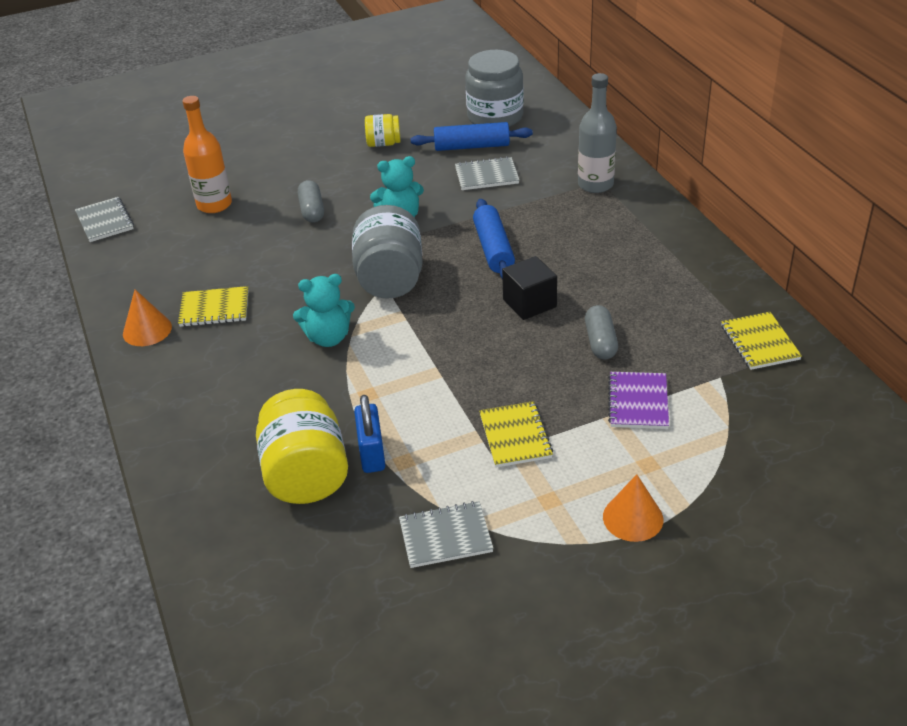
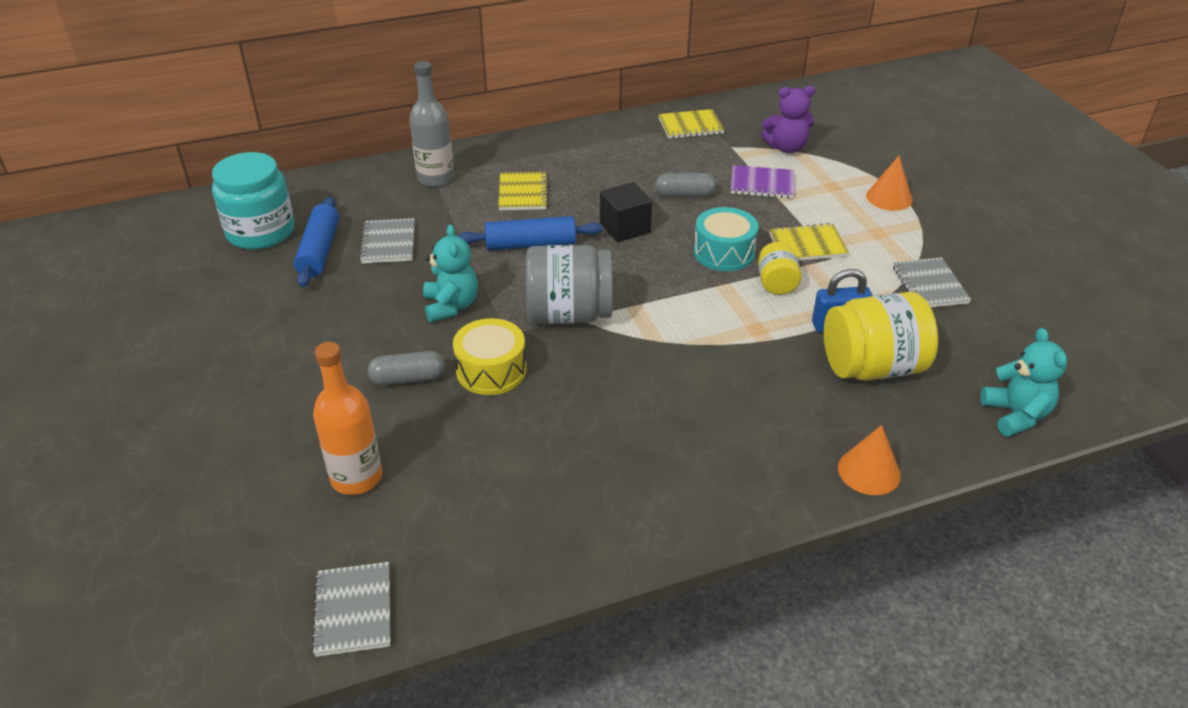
camera: 90 degrees left, 0 degrees up
(105, 221) = (353, 610): grey notebook -> grey notebook turned 75 degrees counterclockwise
(147, 330) = (638, 520): orange cone -> orange cone (869, 471)
(214, 309) = (602, 456): yellow notebook -> yellow notebook (523, 193)
(318, 246) = (491, 370): none -> yellow drum
(328, 338) = (666, 357): turquoise teddy bear -> turquoise teddy bear (1015, 415)
(383, 143) = (274, 319): yellow jar -> yellow jar (776, 283)
(493, 372) = (724, 252): none -> turquoise drum
(495, 117) = (260, 232): grey jar -> turquoise jar
(734, 426) = (786, 147): none -> purple teddy bear

